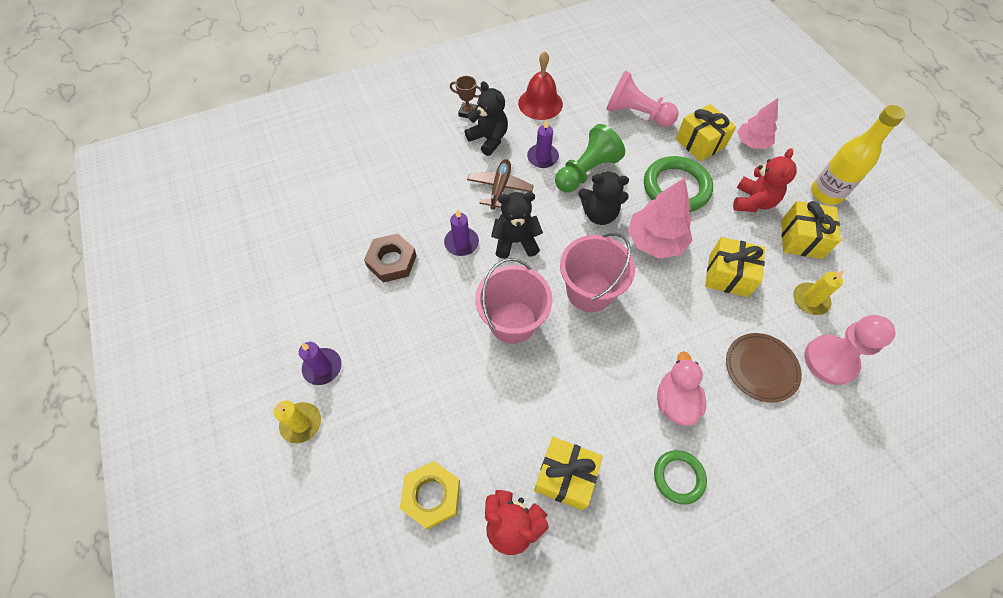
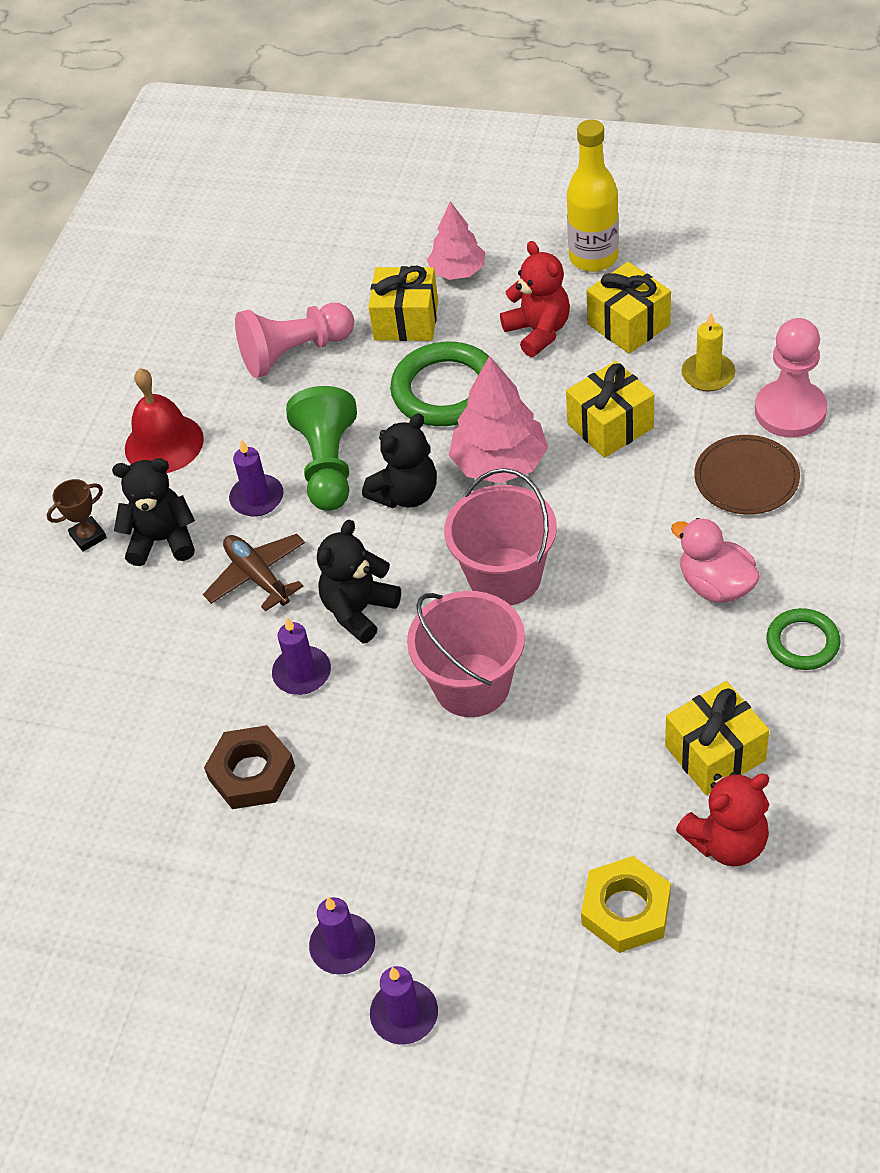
camera: 45 degrees left, 10 degrees down
(301, 423) = (404, 1014): yellow candle -> purple candle

